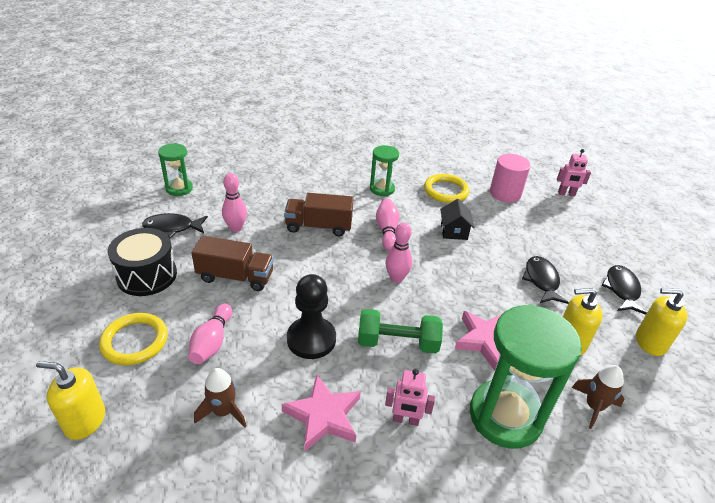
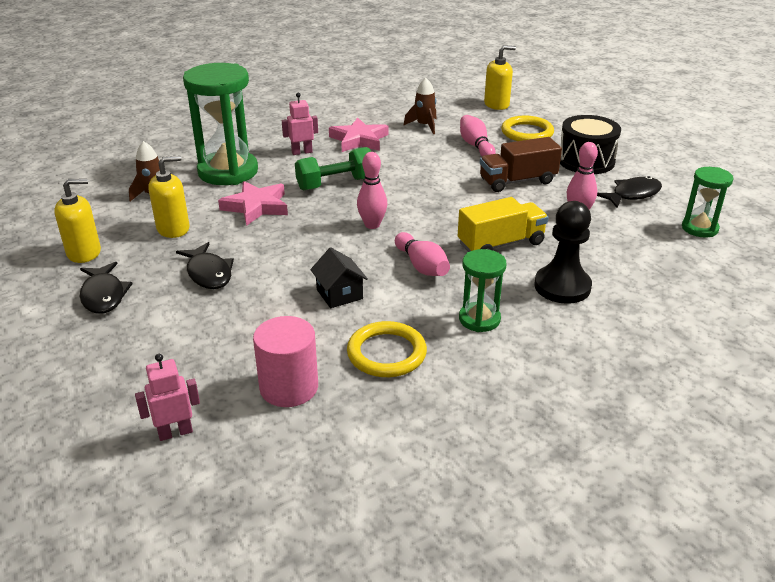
camera: 155 degrees right, 5 degrees down
(311, 339) = (406, 167): black pawn -> black pawn (562, 286)
(318, 226) = (501, 244): brown truck -> yellow truck

